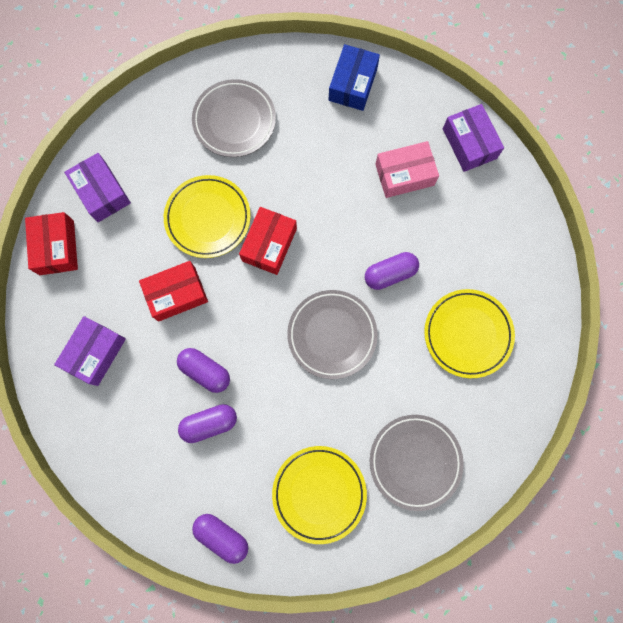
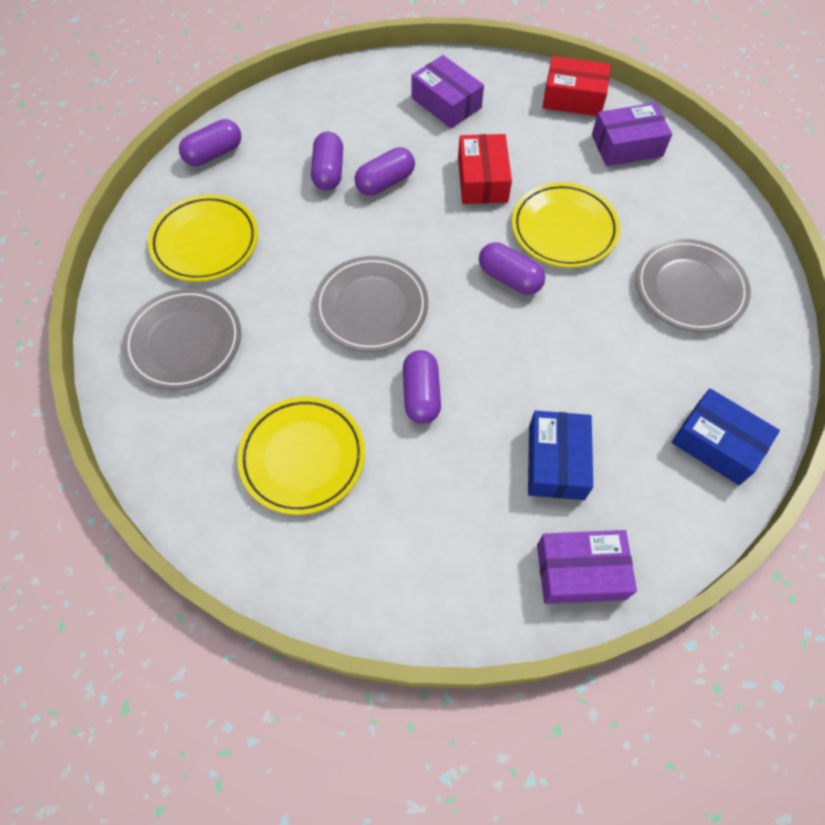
camera: 110 degrees right, 15 degrees down
(269, 244) = (509, 278): red box -> purple capsule
(404, 174) = (556, 462): pink box -> blue box

